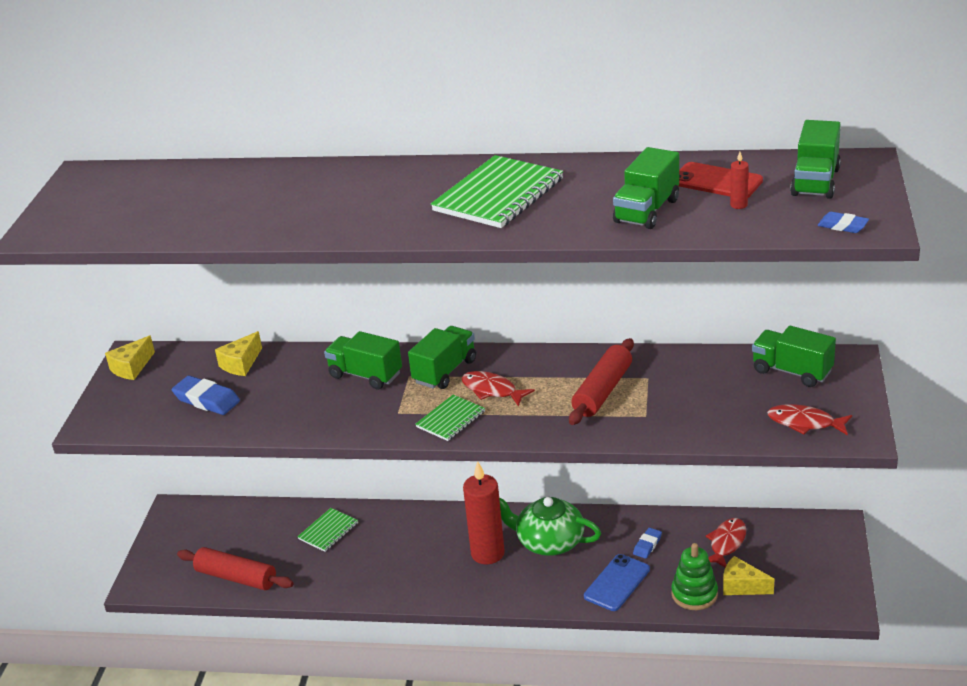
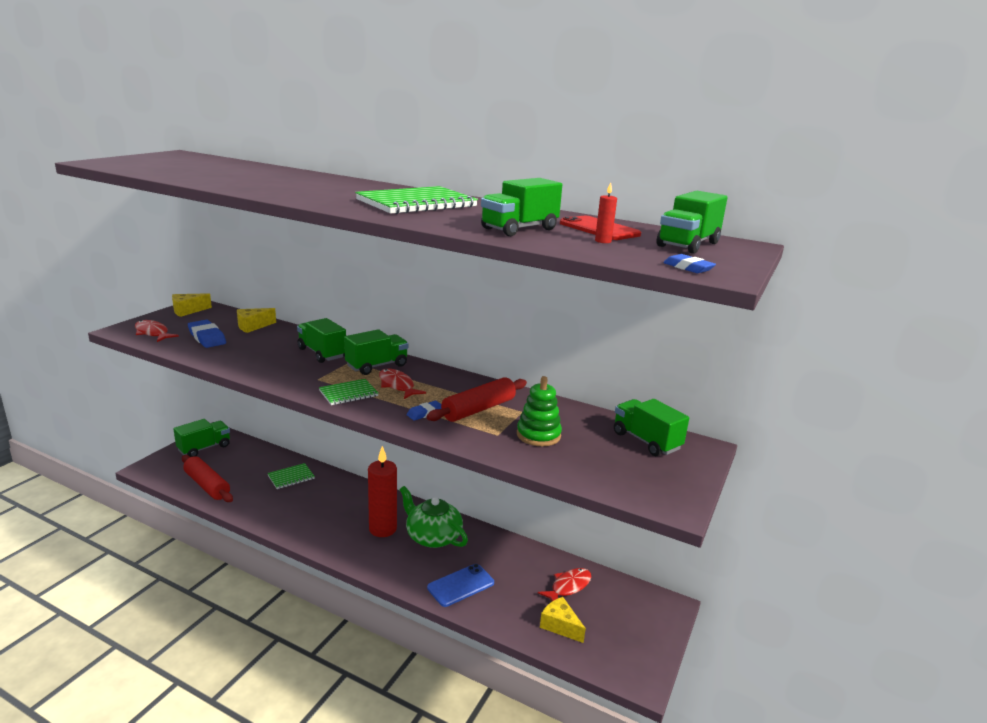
camera: 15 degrees right, 10 degrees down
(183, 533) = (204, 448): none -> green truck
(647, 545) = (504, 565): blue eraser -> blue eraser (425, 413)
(694, 594) = (516, 617): green stacking toy -> green stacking toy (538, 435)
(804, 423) = (630, 480): red fish -> red fish (152, 333)

